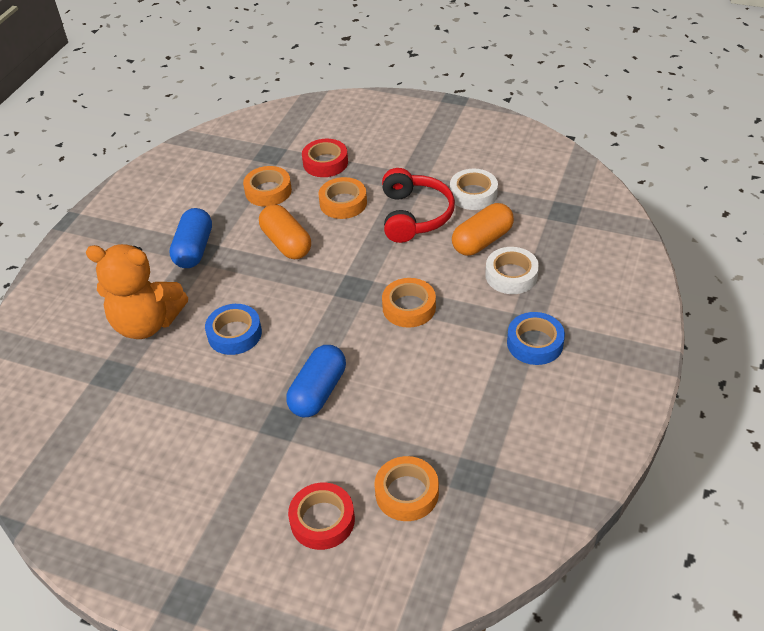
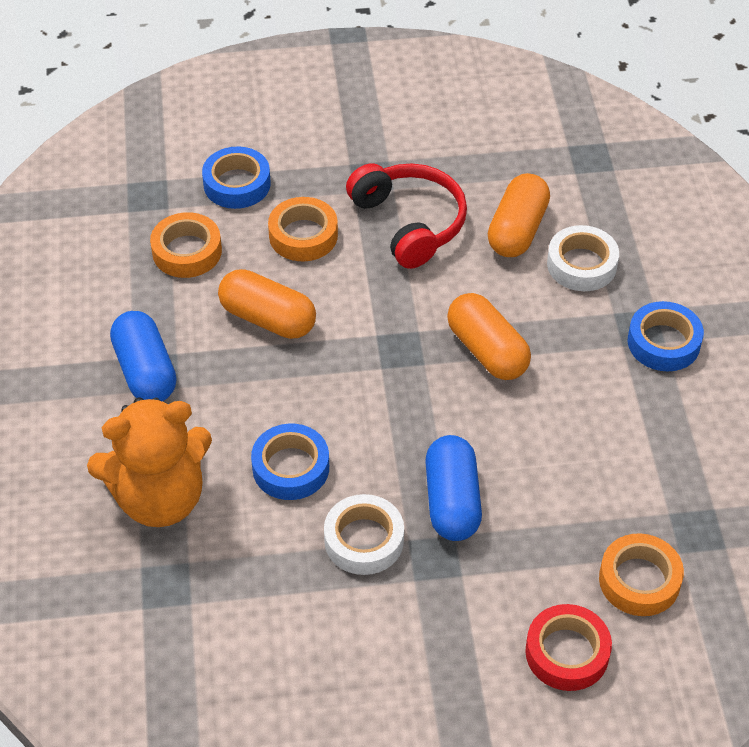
camera: 30 degrees left, 5 degrees up
(325, 163) = (237, 184): red tape -> blue tape
(409, 307) = (487, 351): orange tape -> orange capsule
(473, 194) = (464, 168): white tape -> white tape (364, 540)

